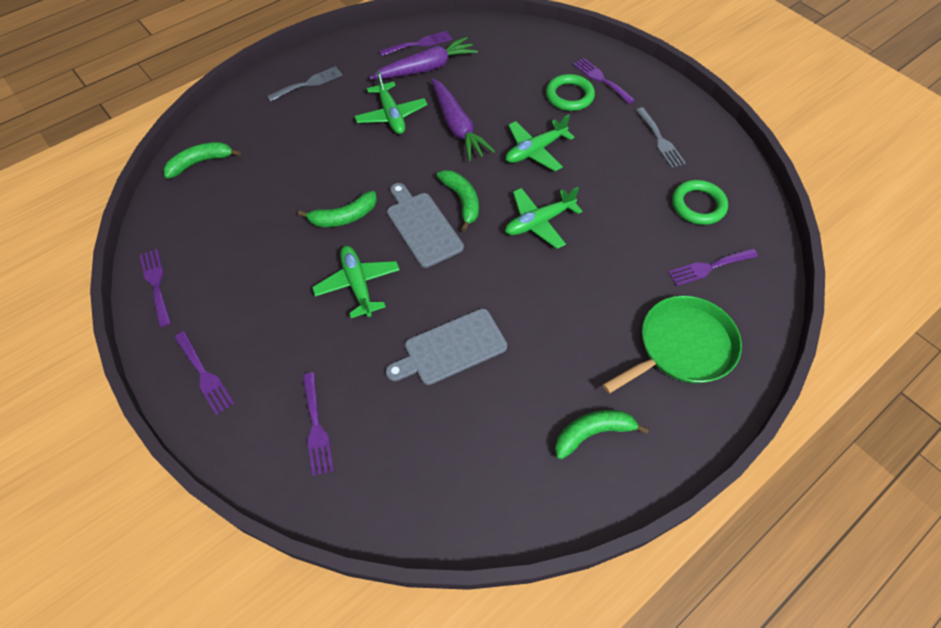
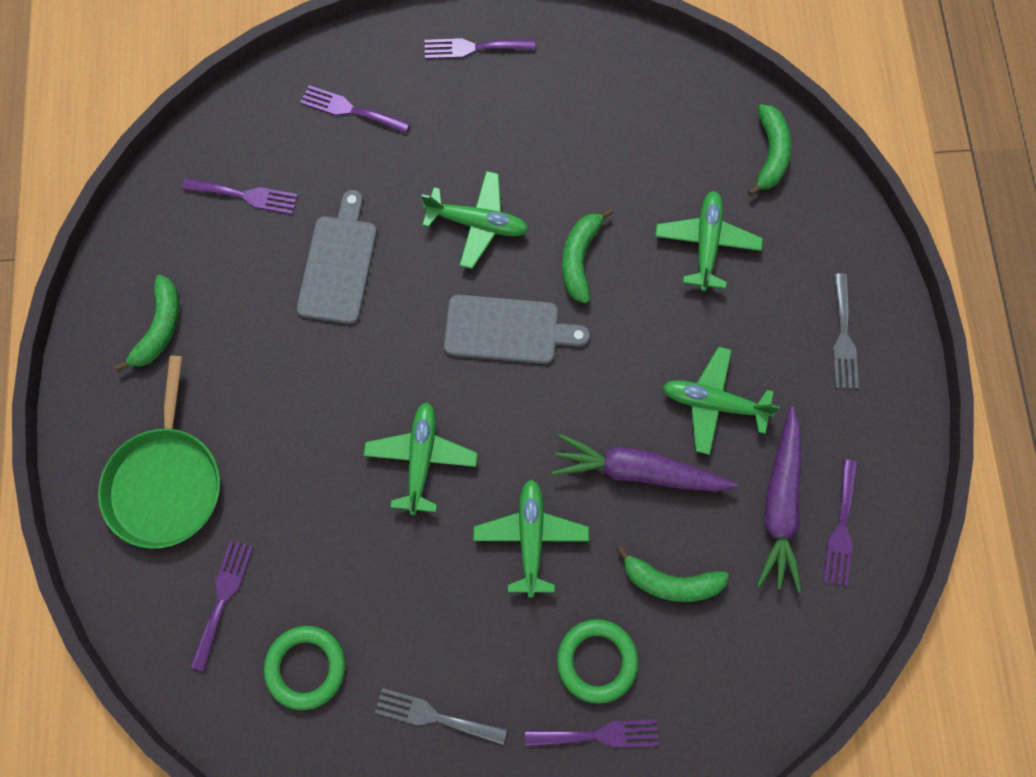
camera: 125 degrees right, 15 degrees up
(156, 284) = (614, 48): purple fork -> purple fork (245, 195)
(289, 163) = (706, 244): none -> green plane
(462, 201) = (513, 396): green banana -> green banana (670, 582)

